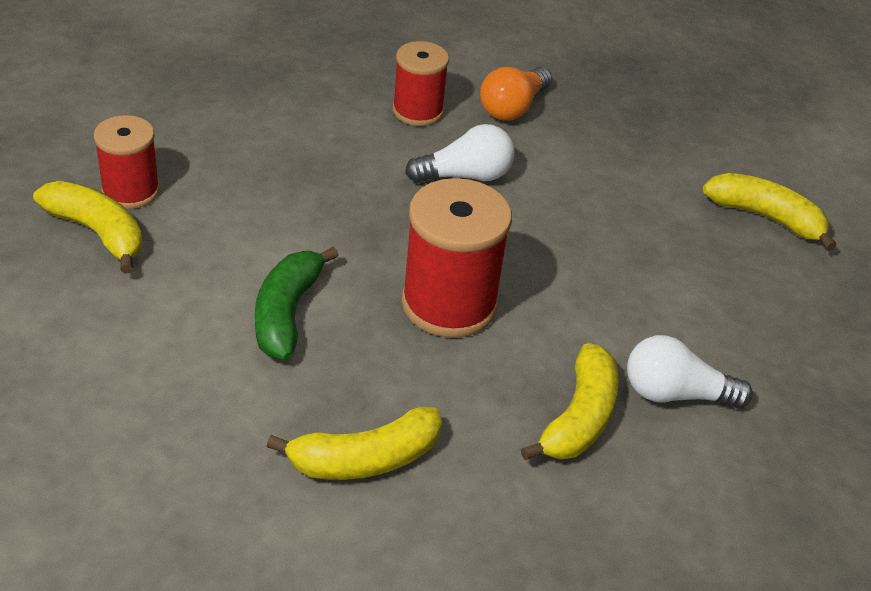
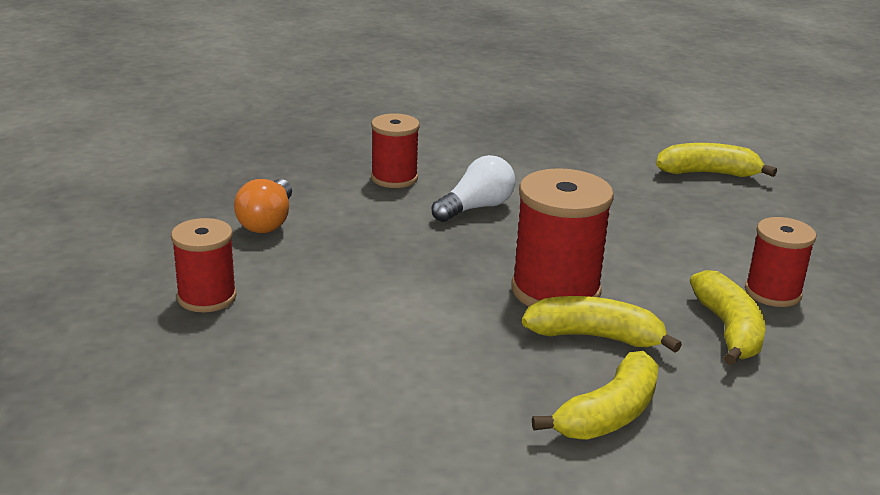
camera: 25 degrees left, 15 degrees down
(98, 233) = (208, 336): yellow banana -> yellow banana (595, 337)
(287, 313) = (436, 338): green banana -> none
(513, 108) = (464, 158): orange light bulb -> orange light bulb (267, 222)
(675, 394) = (772, 292): white light bulb -> red spool

